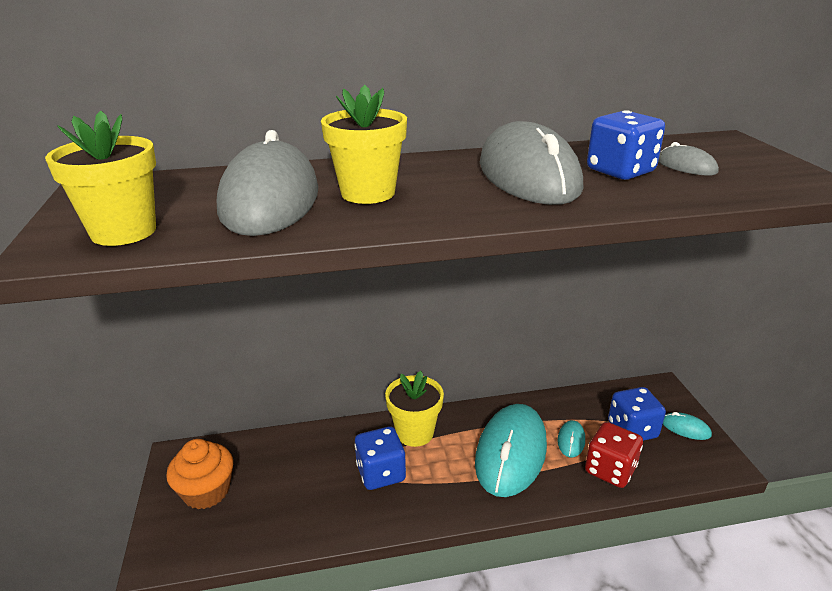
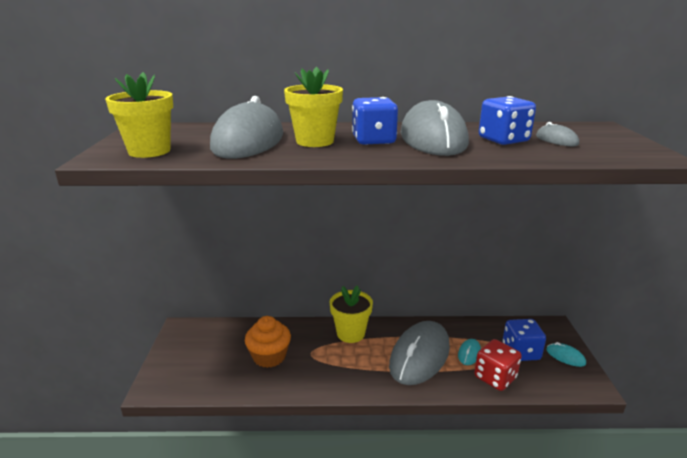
camera: 10 degrees right, 5 degrees down
(206, 491) = (195, 352): orange cupcake -> orange cupcake (269, 356)
(381, 473) = (319, 357): blue dice -> blue dice (373, 140)
(511, 453) = (420, 356): turquoise mouse -> grey mouse

